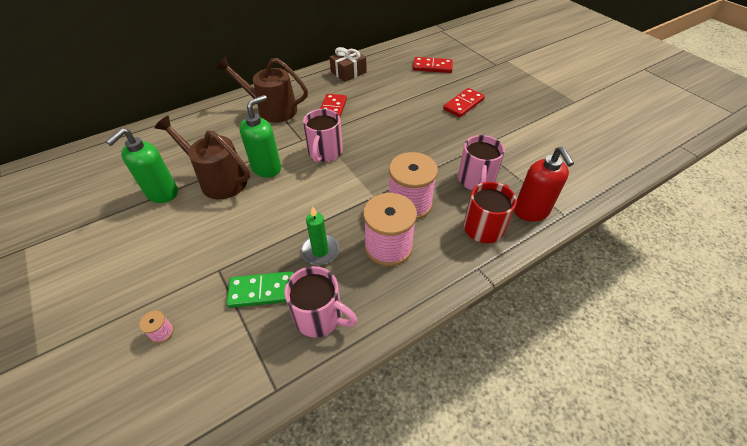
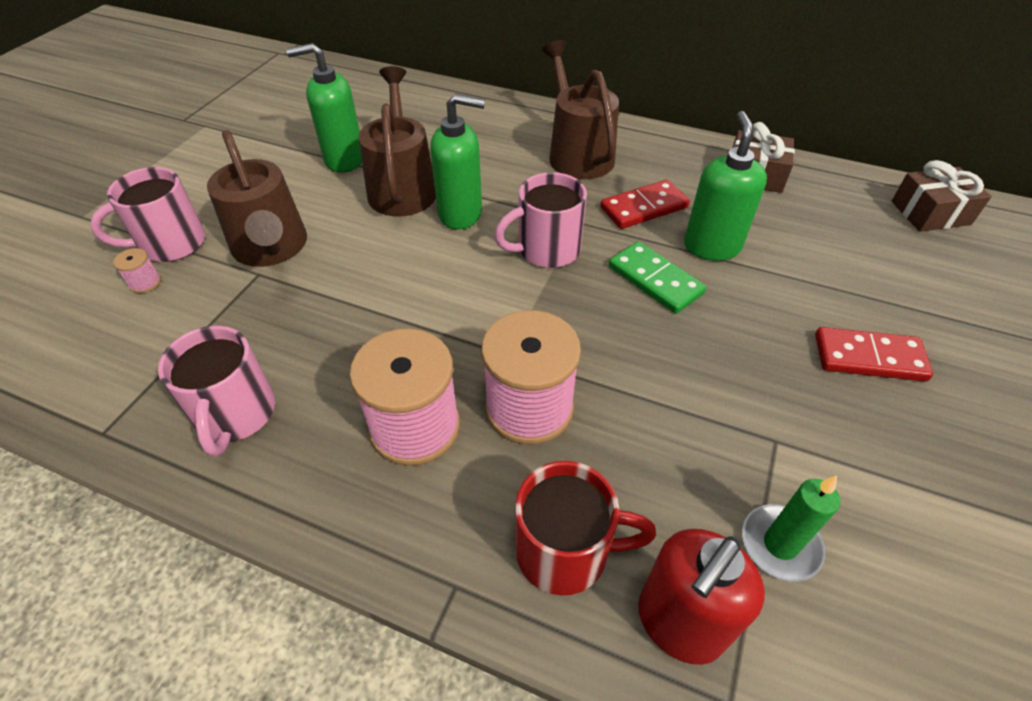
camera: 55 degrees right, 0 degrees up
(203, 256) = (271, 248): none -> brown watering can
(262, 291) = (247, 332): green domino -> green domino (655, 280)
(320, 251) = (351, 351): green candle -> green candle (780, 544)
(375, 106) = (711, 246): none -> green soap dispenser
(414, 49) = (930, 213): none -> brown gift
(432, 67) = (916, 260): red domino -> none
(476, 180) = (675, 479): pink mug -> pink mug (171, 244)

